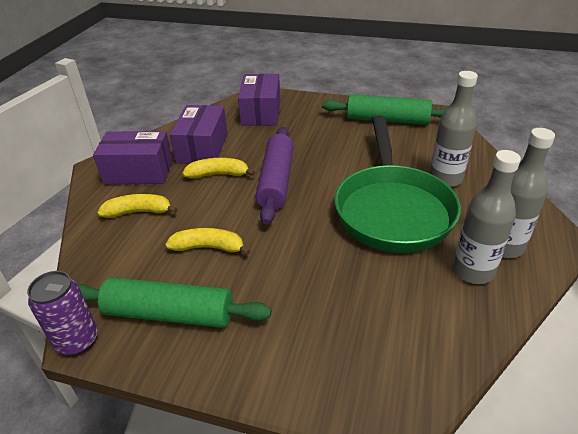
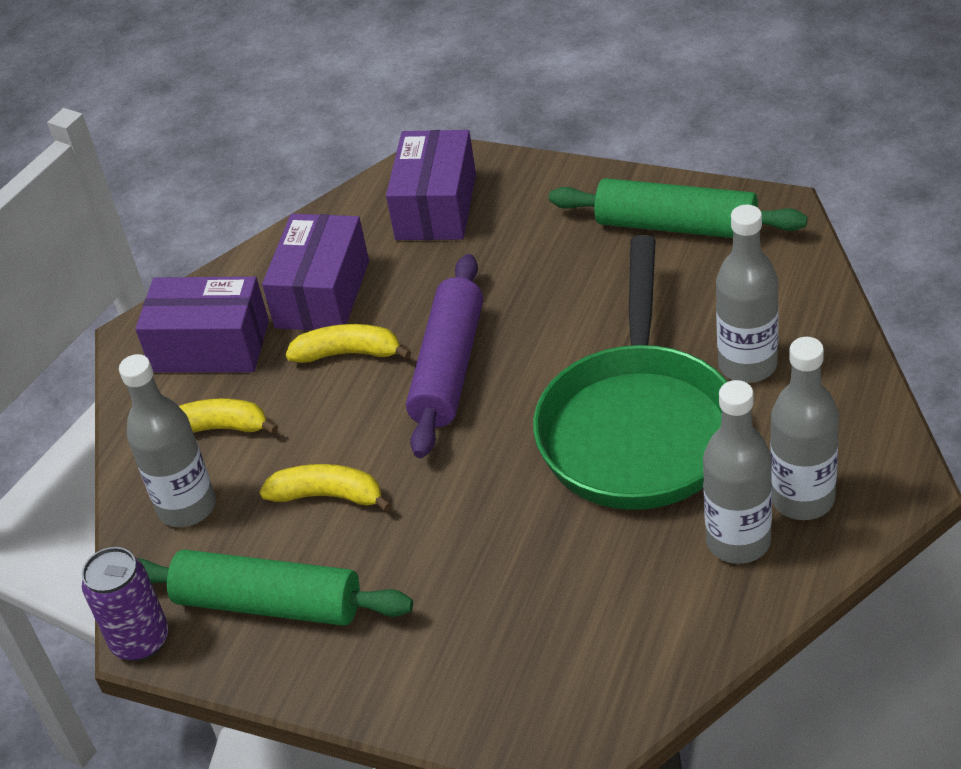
camera: 10 degrees right, 5 degrees up
(118, 255) = (187, 507): none -> grey bottle

